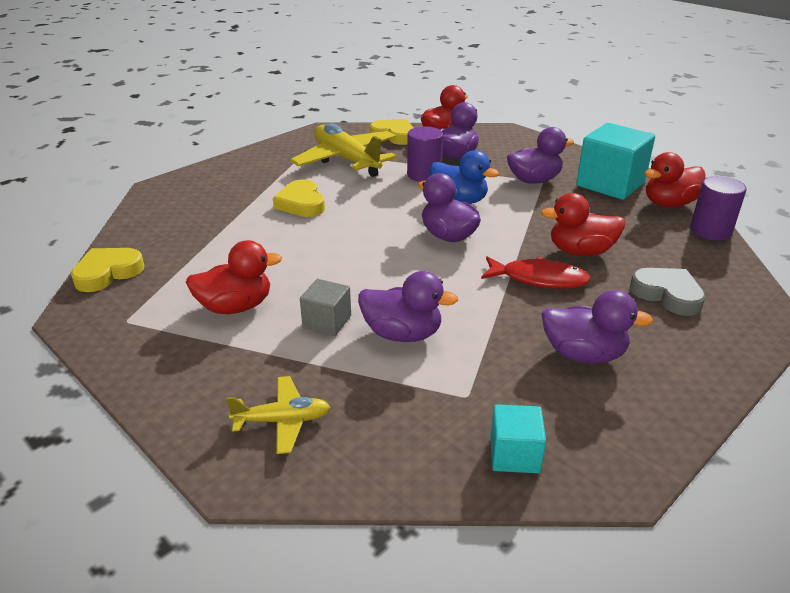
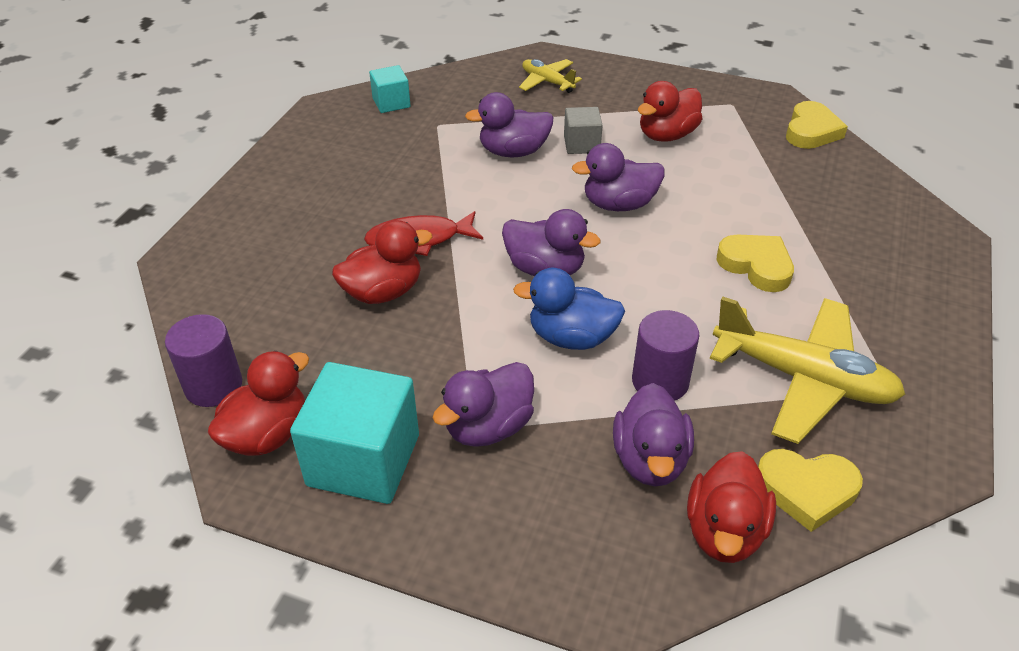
camera: 155 degrees right, 10 degrees up
(282, 421) = (547, 82): yellow plane -> yellow plane turned 75 degrees clockwise
(583, 354) = (358, 176): purple duck -> purple duck (619, 204)
(667, 295) = (282, 258): grey heart -> none

